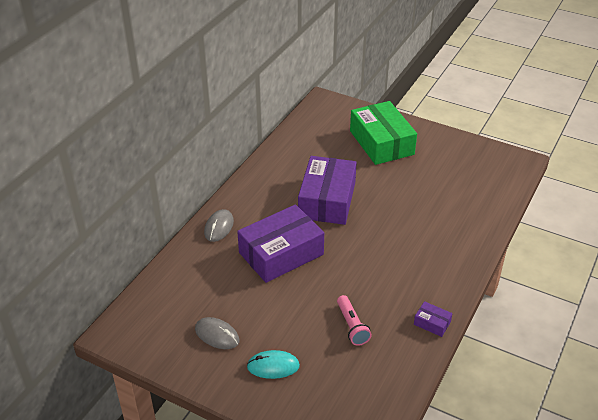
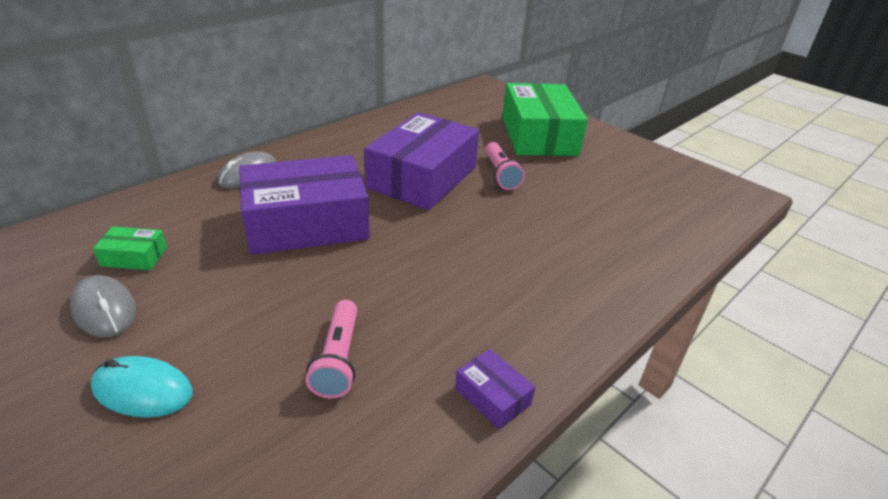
camera: 15 degrees right, 5 degrees down
(203, 302) = (134, 257): none -> green box
(373, 184) = (500, 174): none -> pink flashlight

